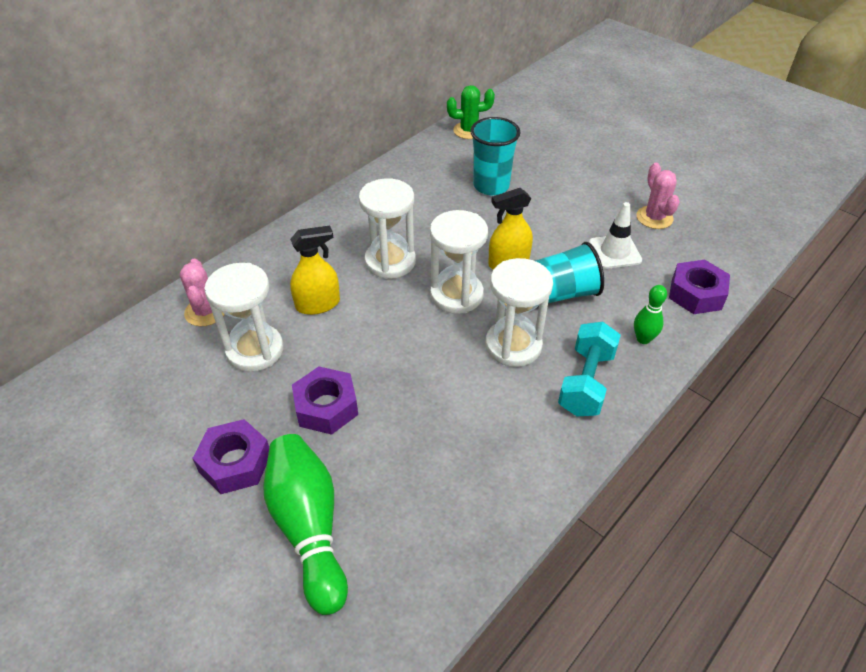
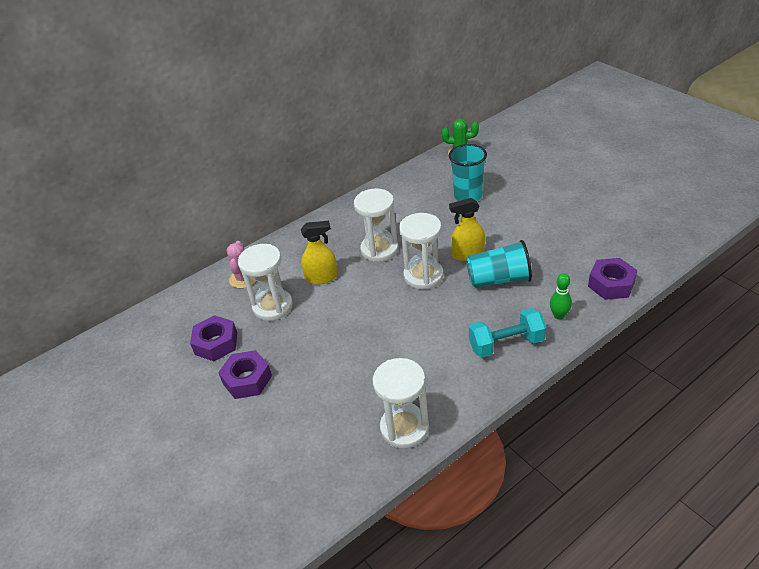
camera: 15 degrees right, 5 degrees down
(309, 527) = (288, 425): green bowling pin -> none
(326, 407) = (314, 348): purple nut -> purple nut (216, 343)
(513, 345) = (457, 314): white hourglass -> white hourglass (404, 428)
(586, 382) = (506, 344): turquoise dumbbell -> turquoise dumbbell turned 45 degrees clockwise
(614, 252) = (553, 249): white traffic cone -> none
(654, 218) = (593, 224): pink cactus -> none

